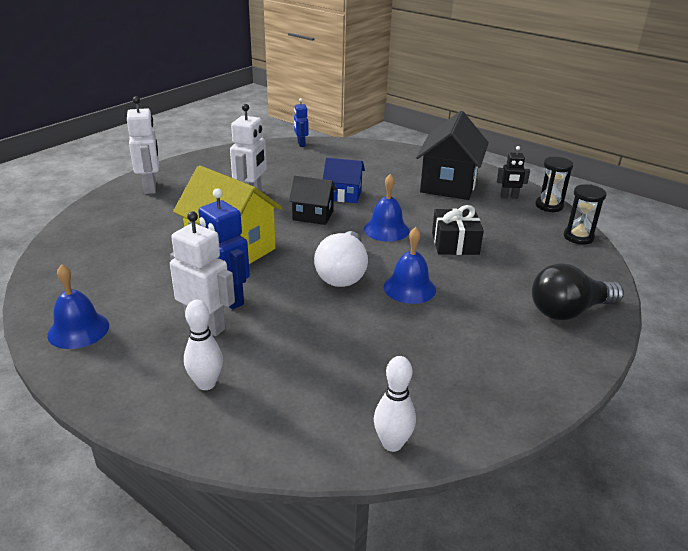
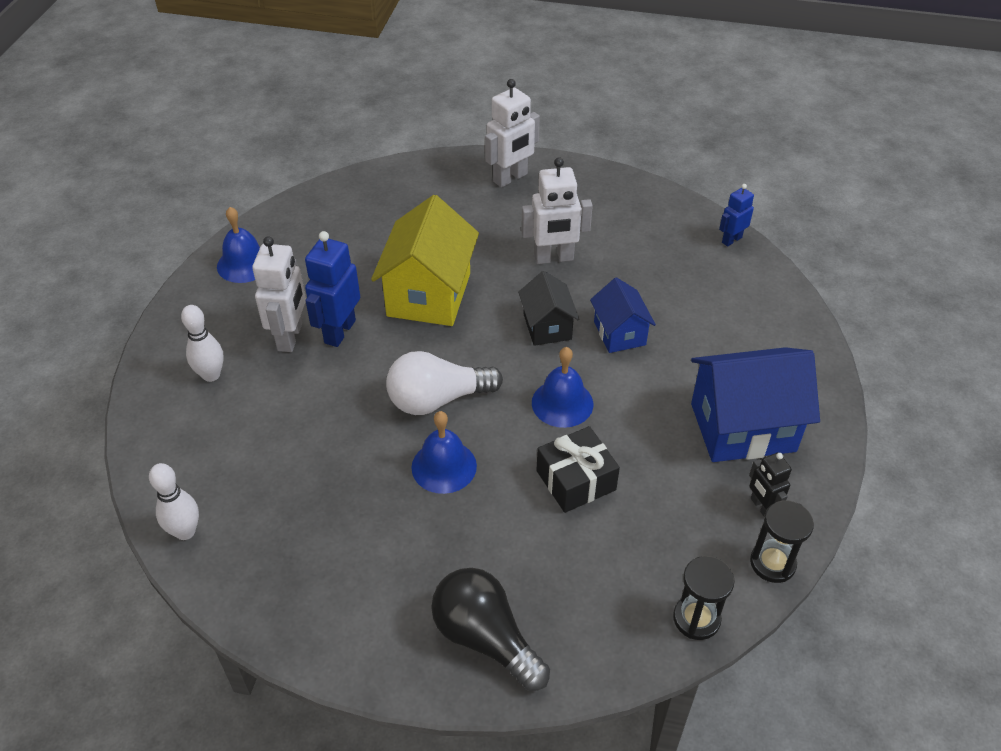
camera: 65 degrees right, 15 degrees up
(449, 184) = (742, 427): black house -> blue house

